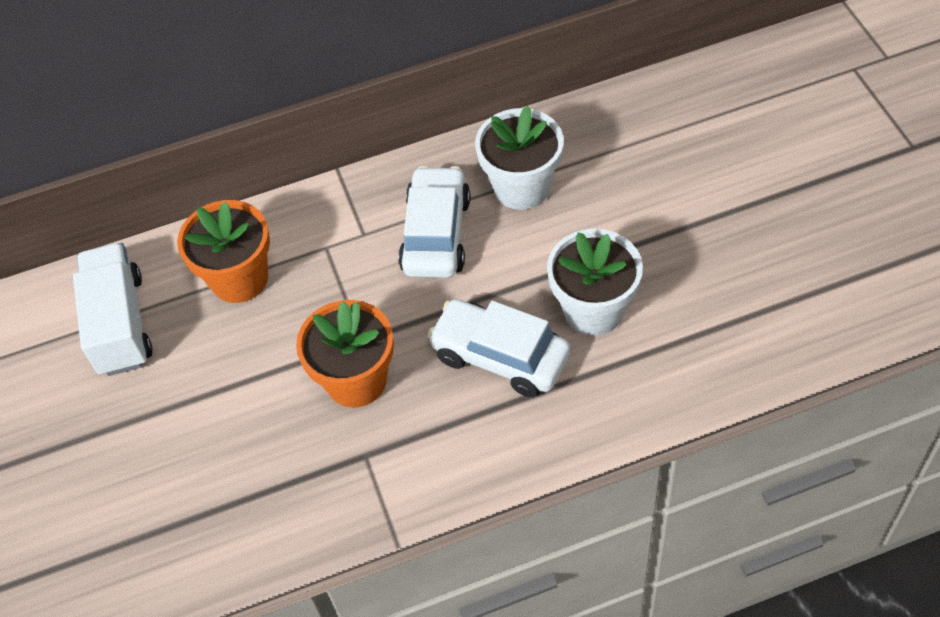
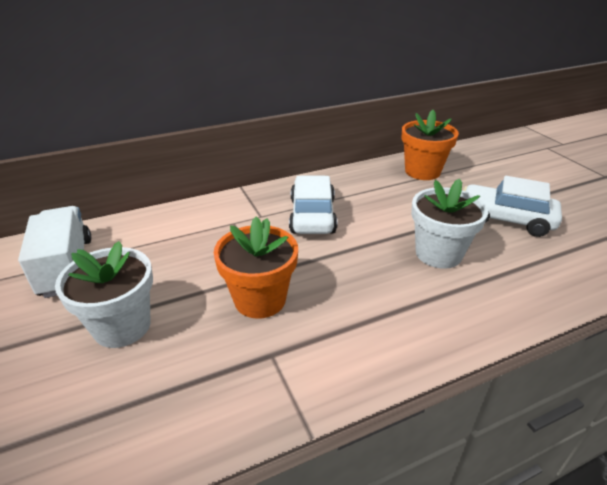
camera: 10 degrees left, 20 degrees down
(239, 278) = (167, 240): orange flower pot -> orange flower pot (422, 171)
(500, 356) = (375, 282): white car -> white car (505, 219)
(521, 187) = (366, 194): white flower pot -> white flower pot (122, 326)

